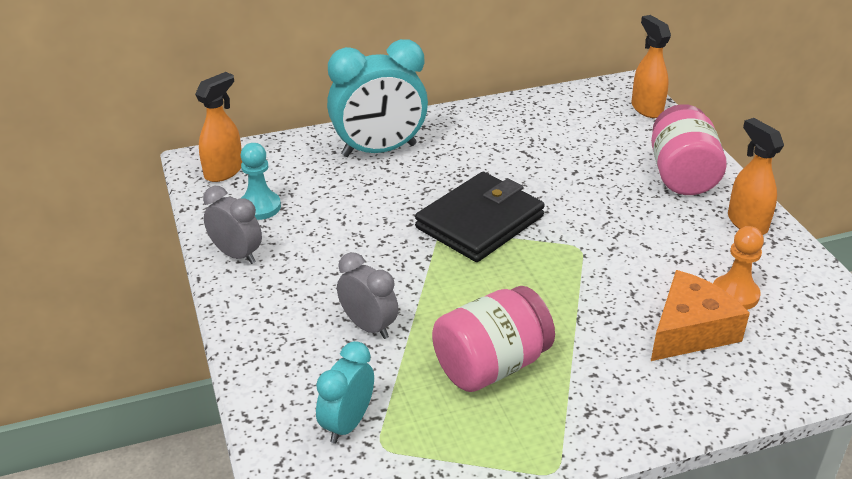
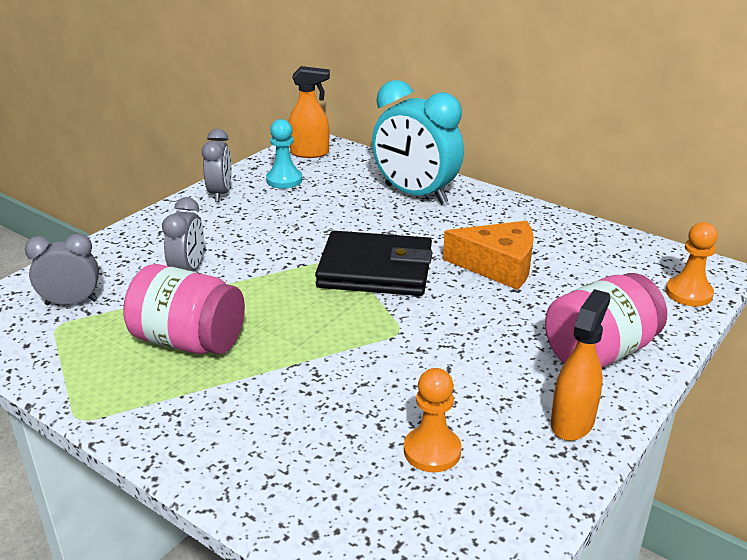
camera: 55 degrees right, 5 degrees down
(347, 424) = (71, 302): turquoise clock -> grey clock
(646, 108) = (688, 293): orange spray bottle -> orange pawn
(690, 330) = (341, 438): orange cheese -> orange cheese (498, 266)

